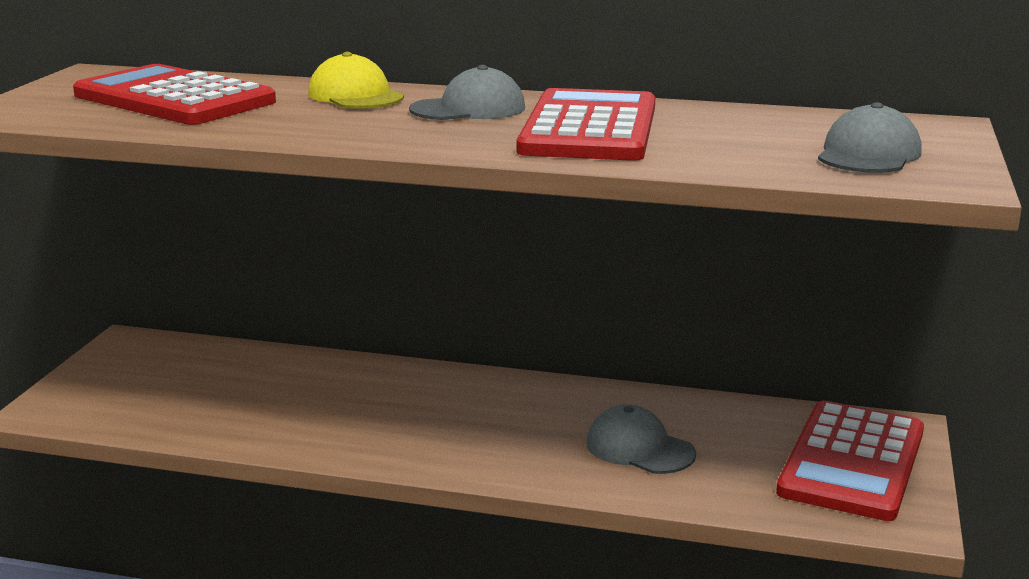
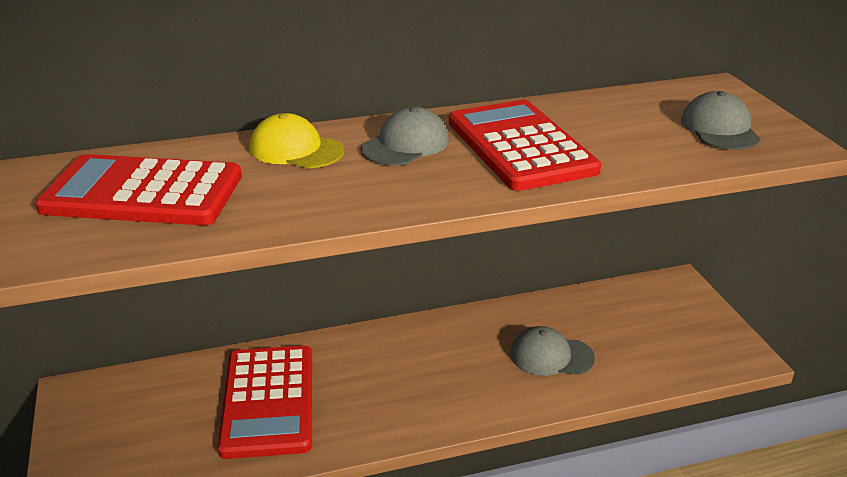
camera: 30 degrees left, 10 degrees up
(852, 462) = (677, 320): red calculator -> red calculator (268, 401)

